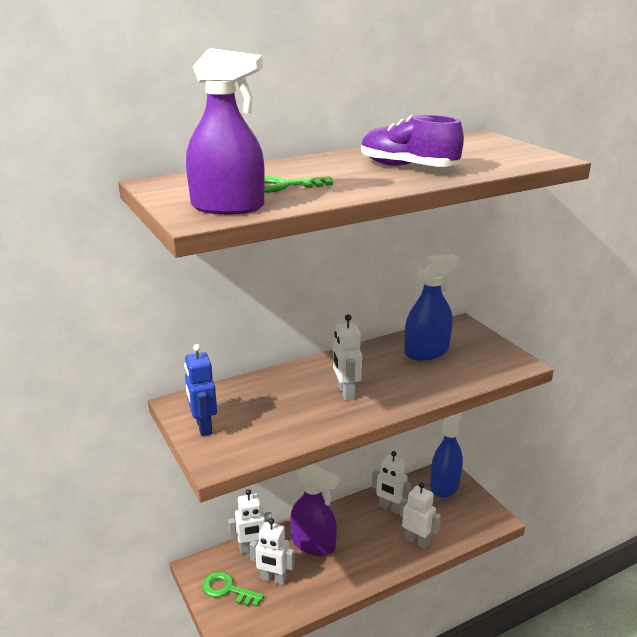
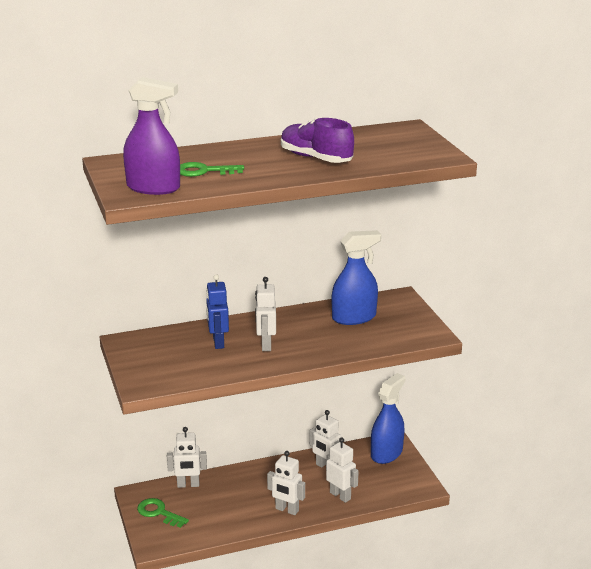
camera: 10 degrees right, 0 degrees up
(203, 427) = (138, 360): blue robot -> blue robot (218, 342)
(273, 579) = (200, 510): white robot -> white robot (286, 510)
(313, 544) = (244, 487): purple spray bottle -> none

